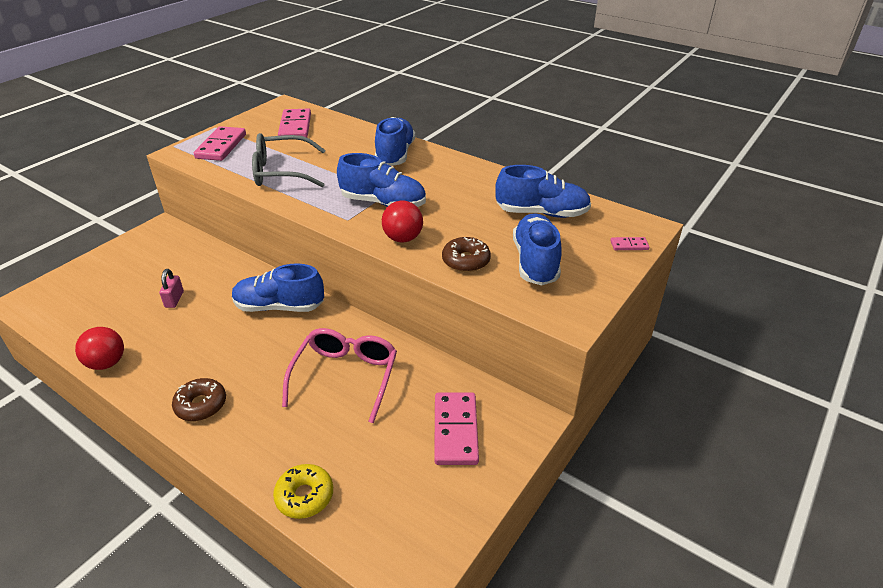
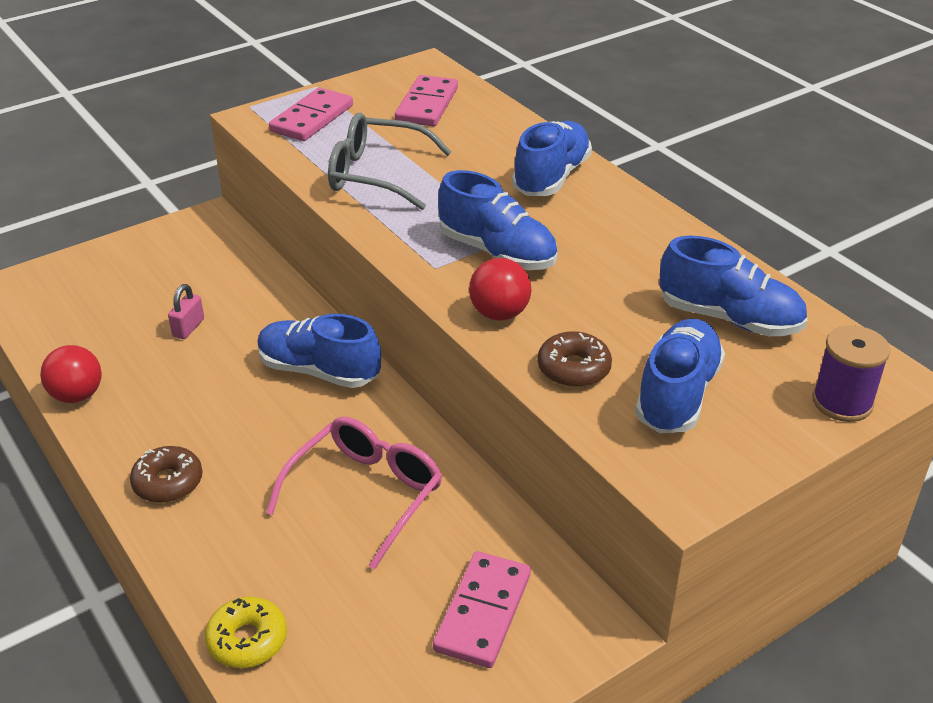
camera: 20 degrees right, 0 degrees up
(629, 245) = (842, 402): pink domino -> purple spool

